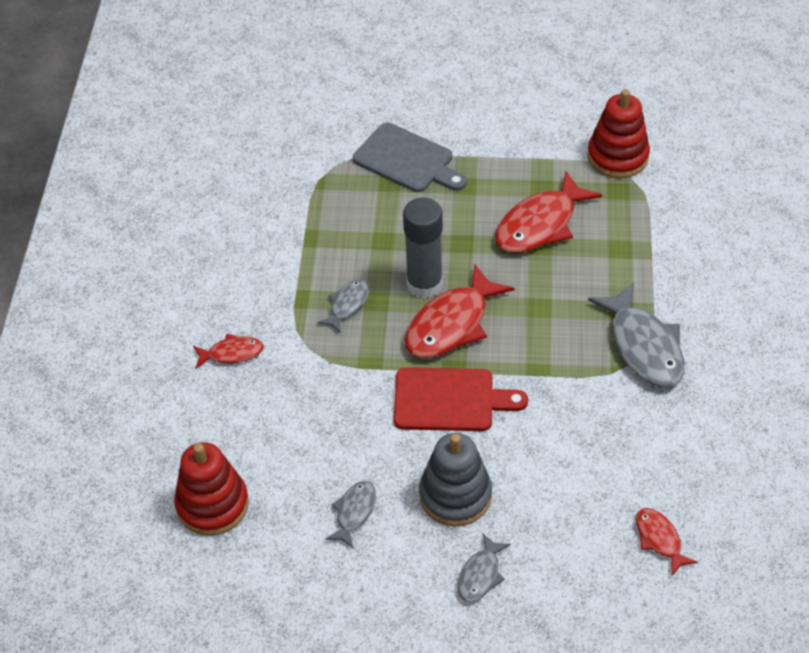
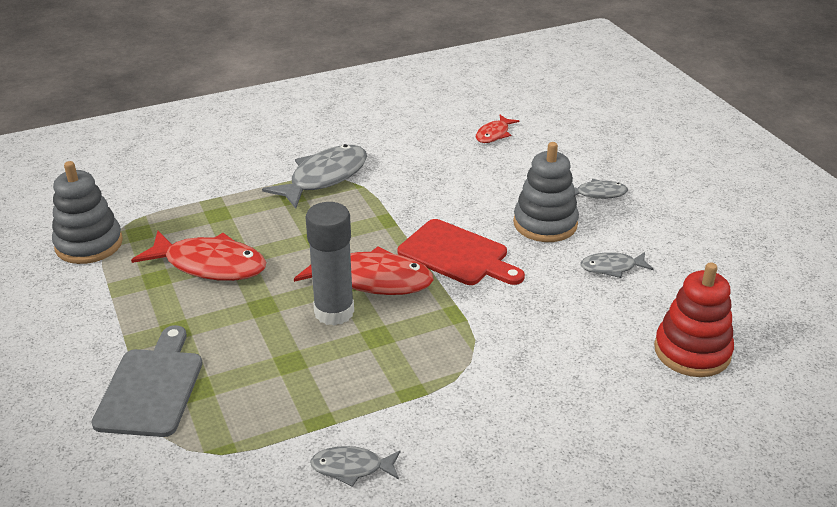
camera: 120 degrees left, 15 degrees down
(232, 353) = (522, 415): red fish -> none
(347, 305) = (396, 354): grey fish -> grey fish (351, 468)
(450, 400) = (457, 254): red cutting board -> red cutting board turned 150 degrees clockwise
(617, 156) = (89, 244): red stacking toy -> grey stacking toy

